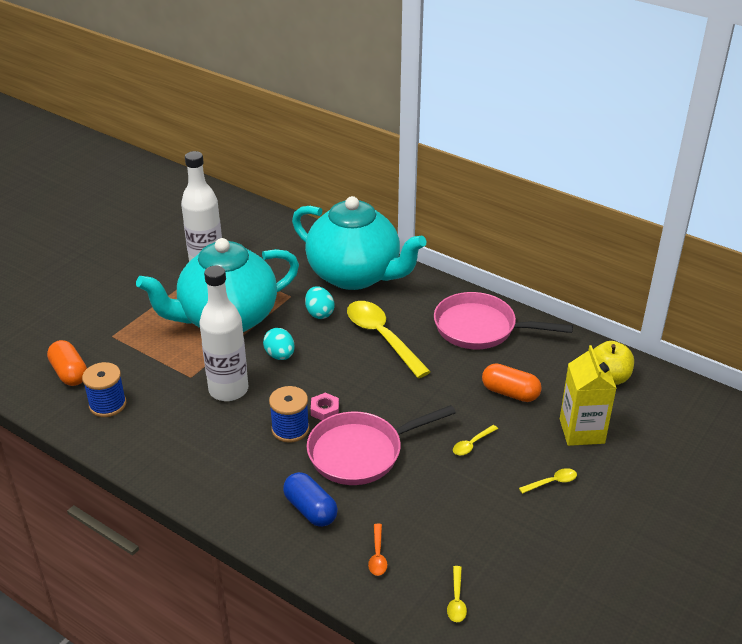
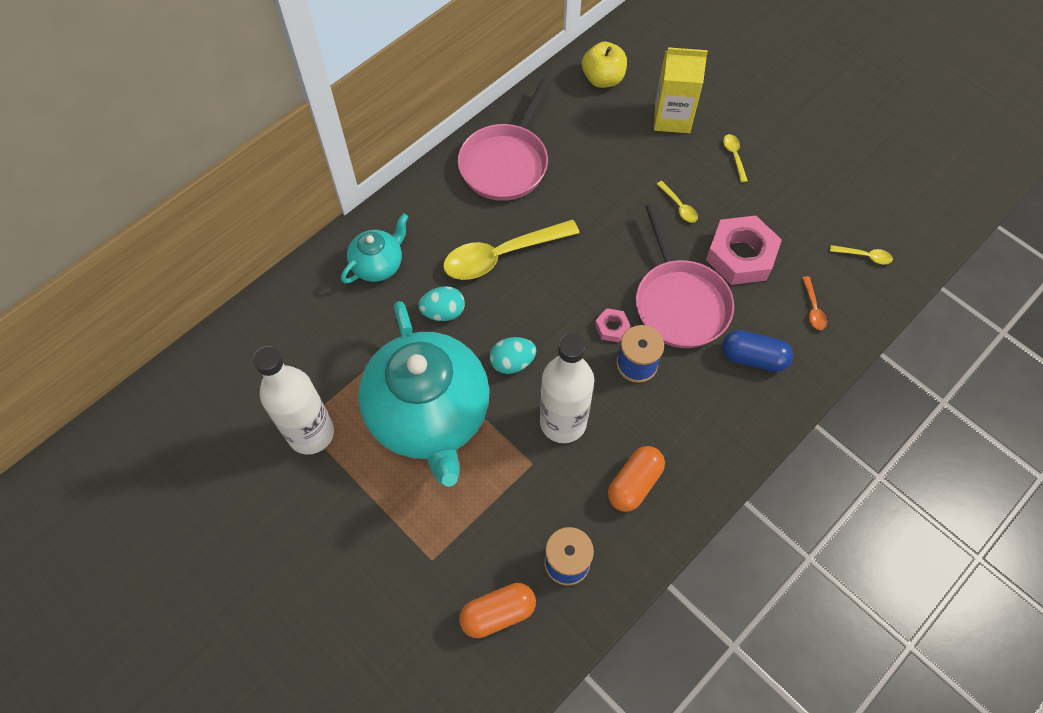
camera: 80 degrees left, 25 degrees up
(310, 509) = (753, 358): blue capsule -> blue capsule turned 45 degrees clockwise
(355, 275) = (378, 265): turquoise teapot -> turquoise teapot, size x0.47
(377, 555) = (813, 308): orange spoon -> orange spoon turned 75 degrees clockwise
(427, 494) = (740, 256): none -> pink nut
(510, 393) = (611, 160): orange capsule -> orange capsule (634, 483)

